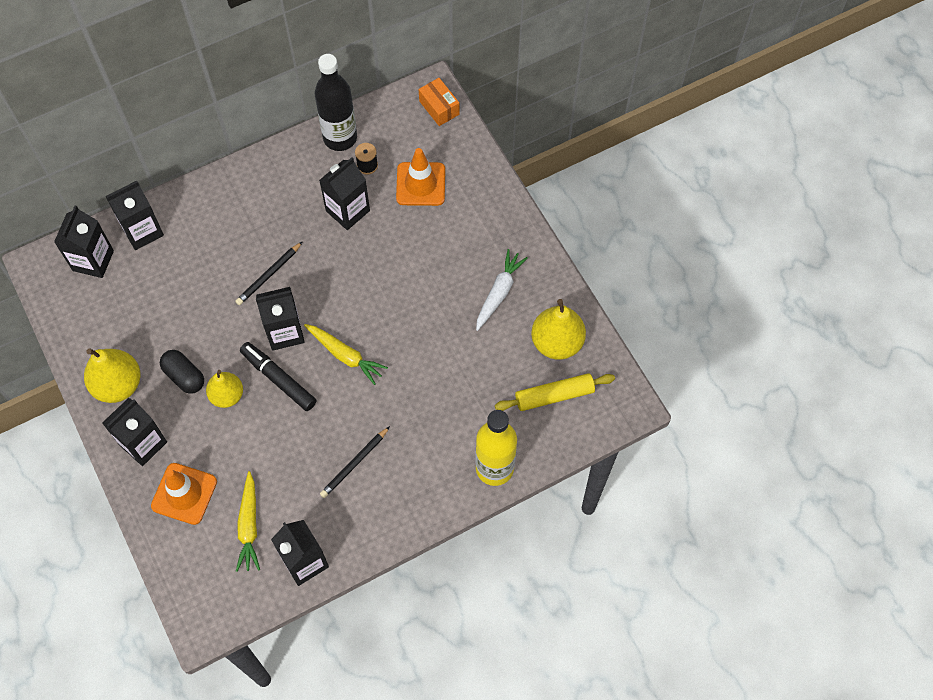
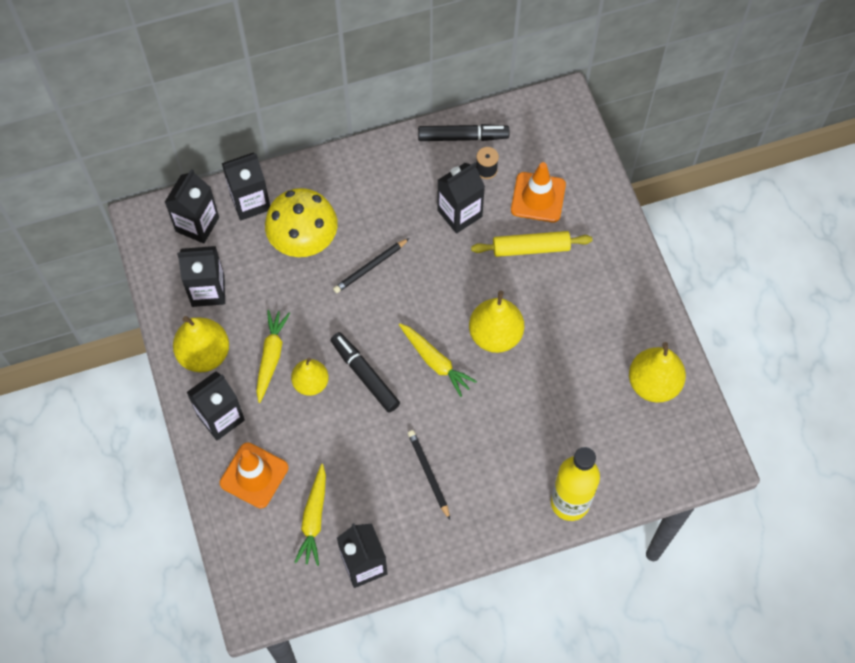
camera: 10 degrees right, 0 degrees up
(184, 376) = (271, 356): black capsule -> yellow carrot
(201, 263) = (304, 243): none -> yellow mushroom
(285, 332) = (378, 328): black carton -> black carton (208, 290)
(340, 138) = (463, 137): black bottle -> black marker
(354, 464) = (428, 474): black pencil -> black pencil turned 105 degrees clockwise
(399, 320) = (495, 335): none -> yellow pear
(439, 107) = (569, 121): orange box -> none
(499, 292) = (601, 322): white carrot -> none
(554, 395) = (642, 438): yellow rolling pin -> yellow rolling pin (531, 248)

